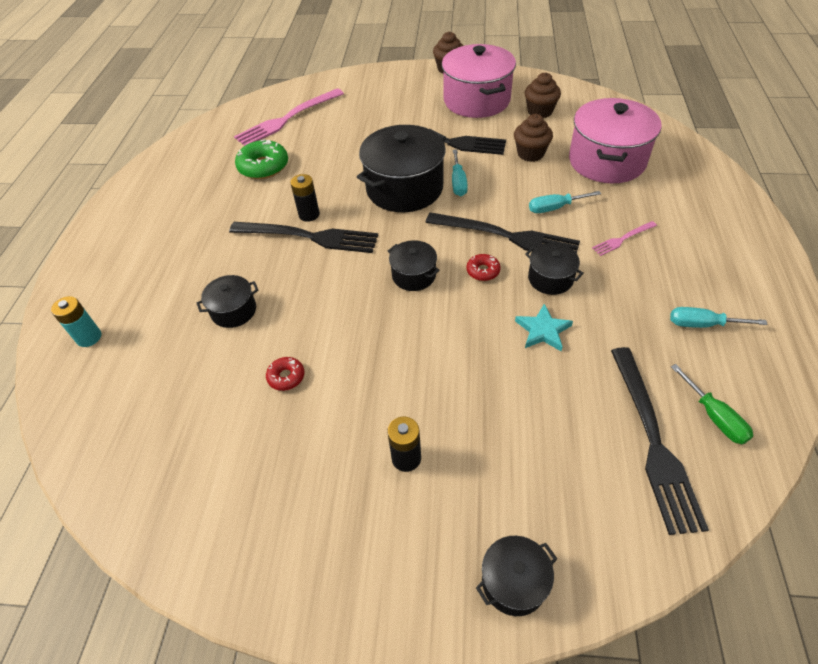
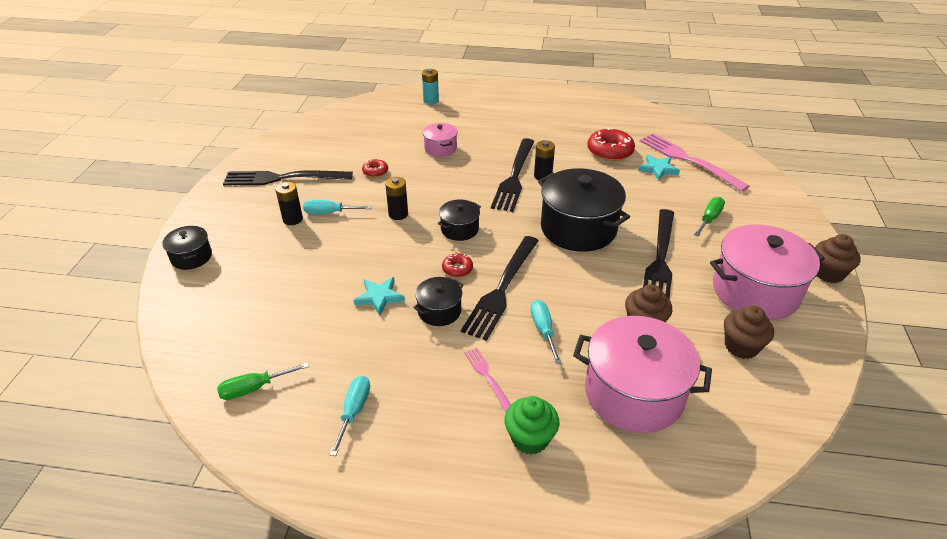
camera: 90 degrees right, 10 degrees down
(234, 311) = (440, 148): black pot -> pink pot
(263, 166) = (610, 151): green donut -> red donut
(302, 137) = (658, 169): none -> turquoise star
(384, 114) = (709, 219): none -> green screwdriver
(387, 336) = (398, 214): none -> black battery
(458, 182) = (588, 263): turquoise screwdriver -> turquoise screwdriver (329, 213)
(653, 441) = (250, 343): black fork -> black fork (283, 178)
(675, 212) = (530, 438): none -> green cupcake

